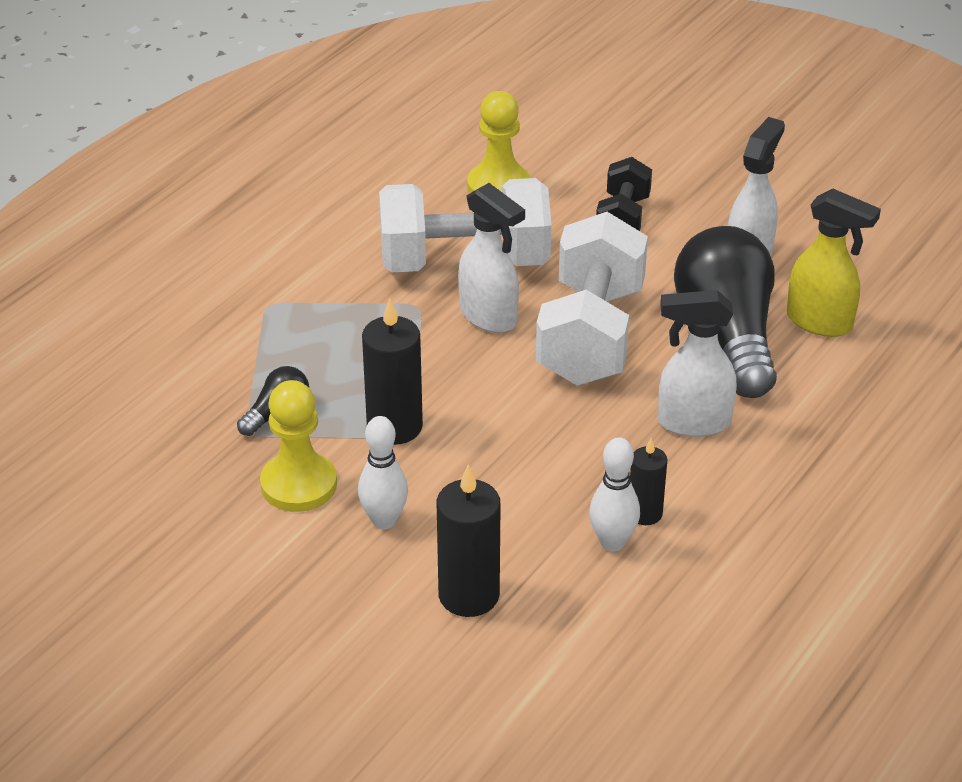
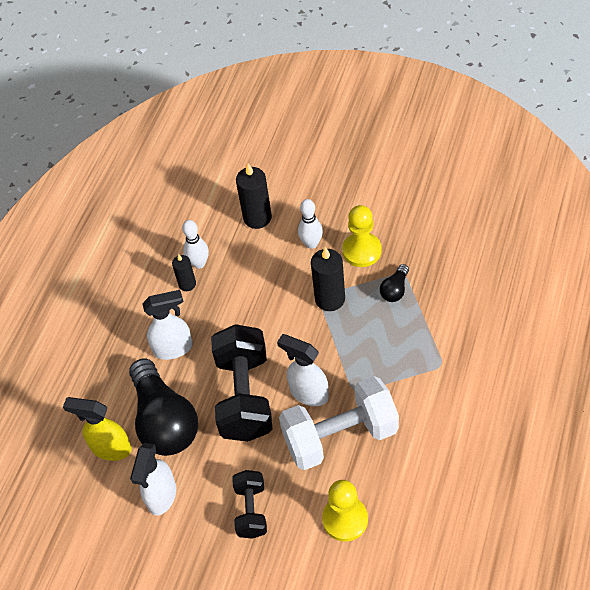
camera: 170 degrees right, 15 degrees up
(590, 335) = (245, 396): white dumbbell -> black dumbbell

